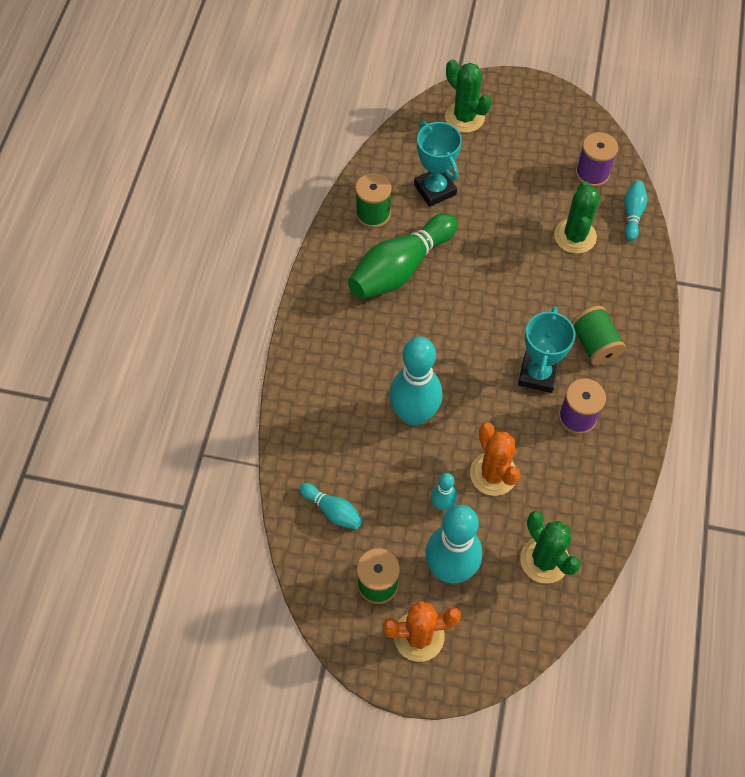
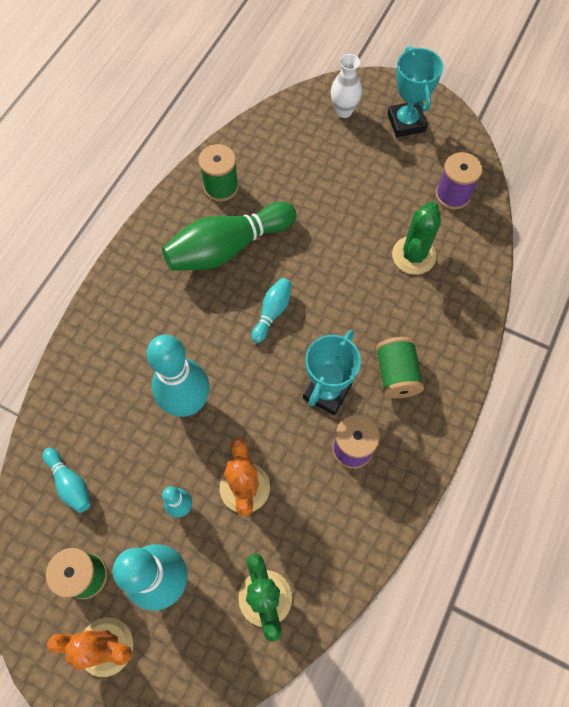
camera: 15 degrees right, 5 degrees up
(435, 189) = (289, 176): turquoise trophy -> turquoise trophy (406, 122)
(464, 117) = (344, 111): green cactus -> white vase
(632, 214) = (480, 246): turquoise bowling pin -> turquoise bowling pin (272, 312)

